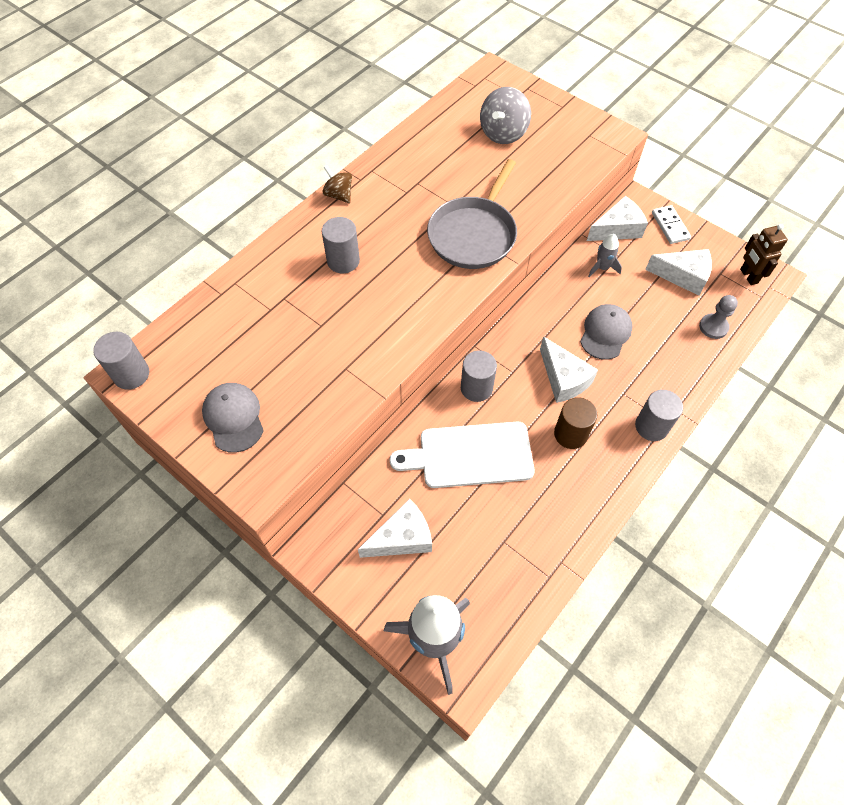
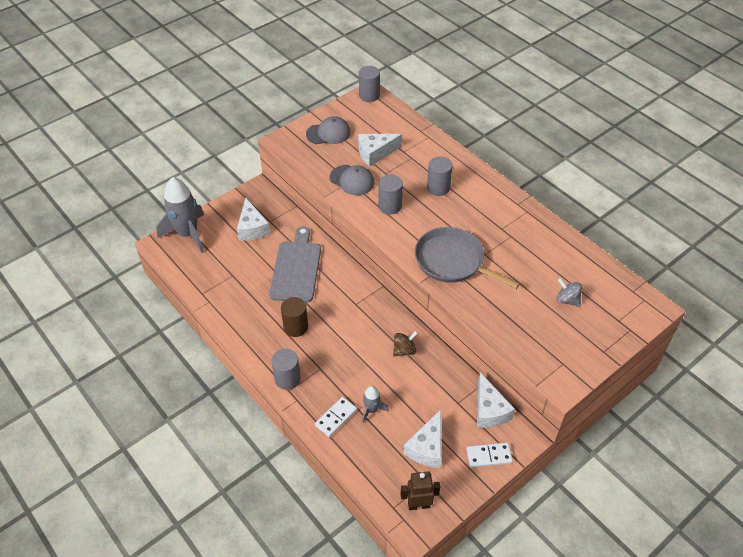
camera: 100 degrees right, 10 degrees down
(339, 195) = (502, 191): brown spinning top -> brown spinning top (404, 350)
(470, 455) = (296, 268): white cutting board -> grey cutting board
(476, 388) = (347, 280): grey cylinder -> grey cylinder (390, 206)
(503, 133) = (567, 300): grey spinning top -> grey spinning top, size x0.62
(563, 379) = (342, 333): white cheese -> white cheese (375, 153)
(602, 268) = (445, 386): grey rocket -> grey rocket (371, 410)
(605, 333) = (378, 371): grey cap -> grey cap (352, 180)
(683, 364) = (336, 417): none -> white domino
(713, 327) = (367, 453): grey pawn -> none

